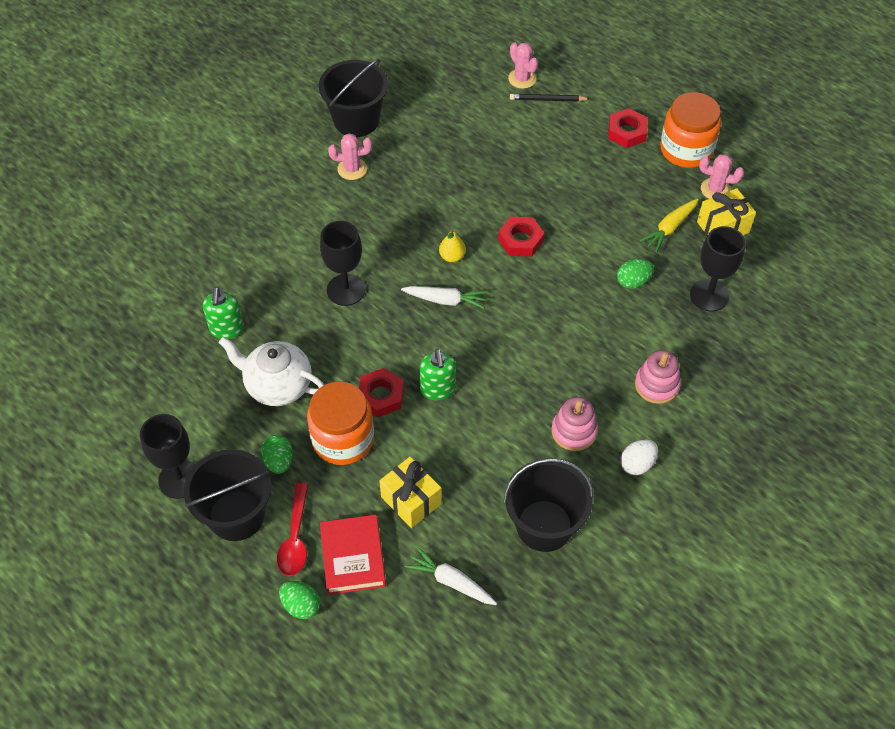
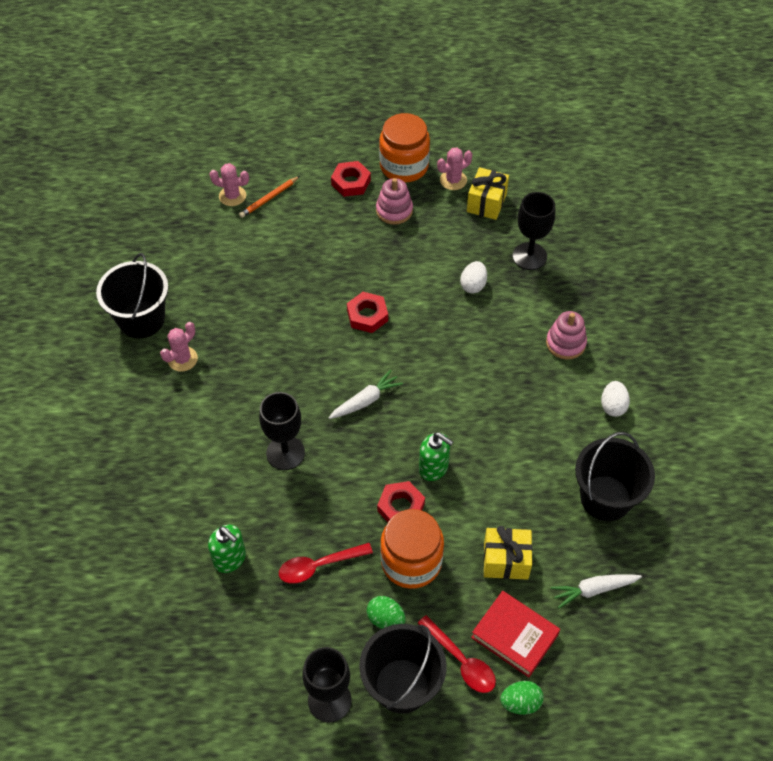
camera: 45 degrees left, 0 degrees up
(277, 385) = (319, 566): white teapot -> red spoon
(452, 256) = (333, 365): yellow pear -> none
(547, 100) = (269, 198): black pencil -> orange pencil
(574, 431) = (552, 419): pink stacking toy -> pink stacking toy (394, 210)
(633, 281) = (473, 285): green egg -> white egg
(669, 228) = (455, 229): yellow carrot -> none

